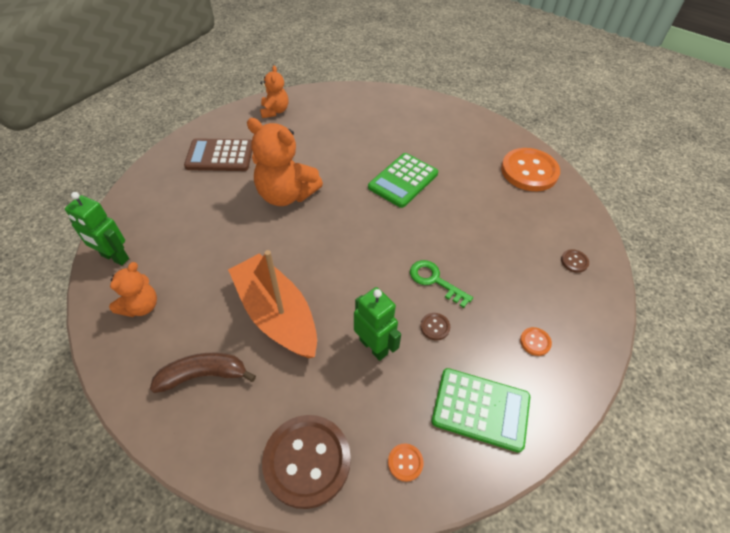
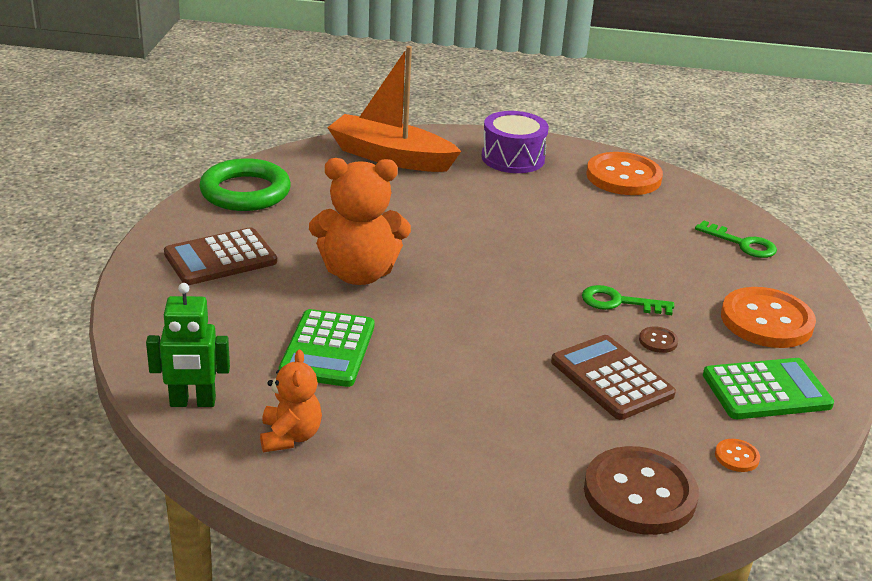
camera: 30 degrees left, 20 degrees down
(204, 375) = (446, 469): brown banana -> none
(275, 111) = (245, 192): orange teddy bear -> green ring
(276, 314) = (472, 387): orange boat -> orange boat (390, 157)
(374, 346) = (611, 378): green robot -> brown calculator
(403, 180) = (490, 222): green calculator -> green calculator (328, 349)
(462, 132) = (513, 158): none -> purple drum
(535, 342) = (766, 321): orange button -> orange button, size x2.45
(574, 261) = (742, 244): brown button -> green key

